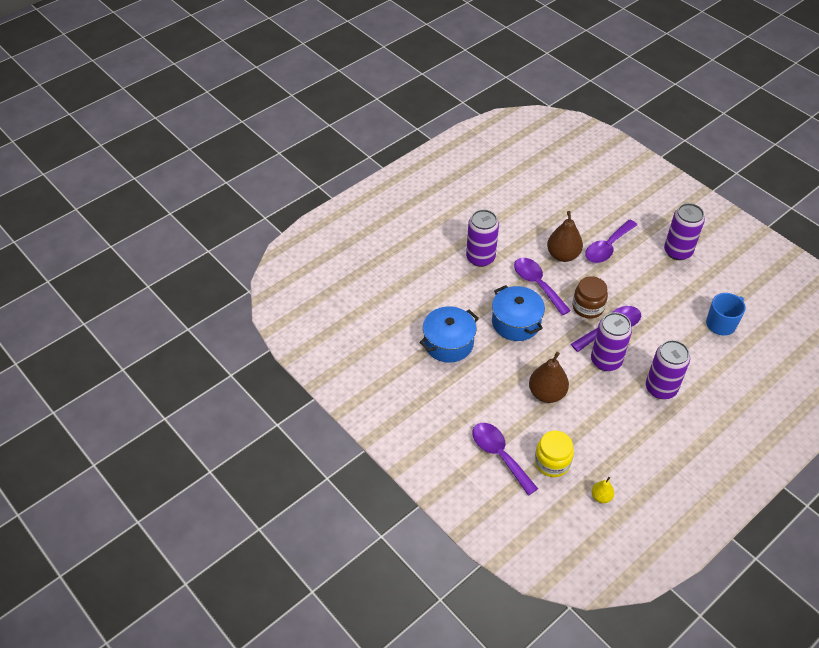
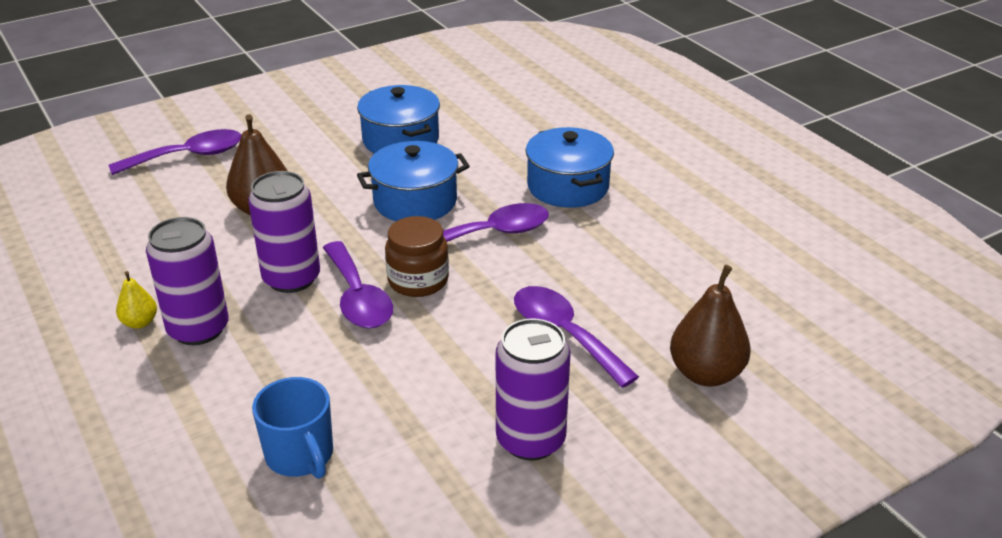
camera: 100 degrees right, 15 degrees down
(480, 258) = (568, 186): purple can -> blue pot
(552, 462) = (144, 195): yellow jar -> none
(563, 255) = (555, 274): brown pear -> brown pear (706, 374)
(601, 497) = (57, 227): yellow pear -> yellow pear (140, 322)

